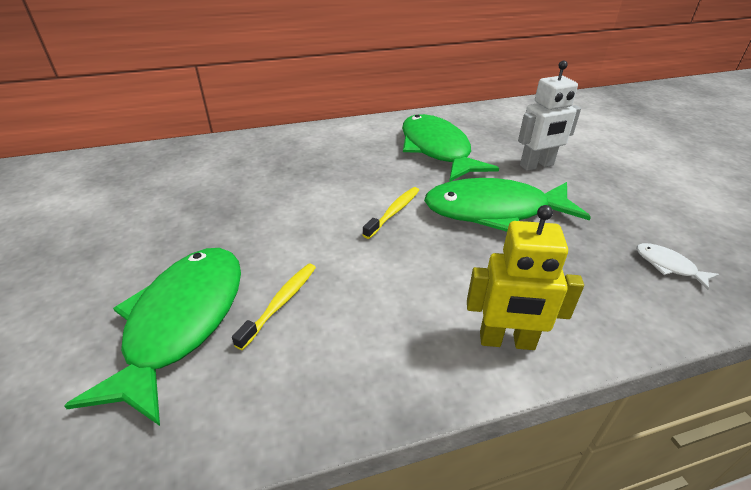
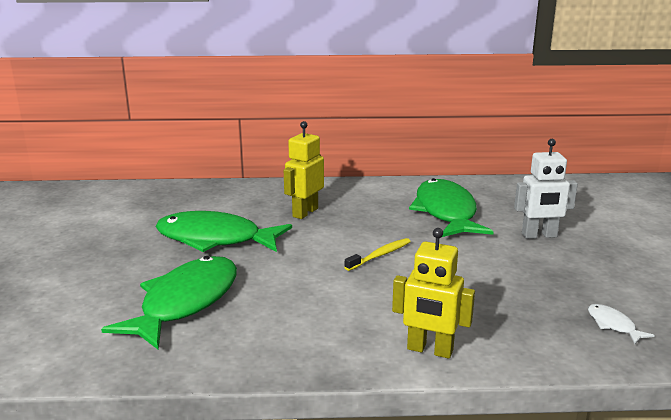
camera: 15 degrees right, 15 degrees down
(280, 303) = (261, 302): yellow toothbrush -> none
(293, 168) = (305, 212): none -> yellow robot
(494, 211) = (473, 265): green fish -> green fish (215, 239)

